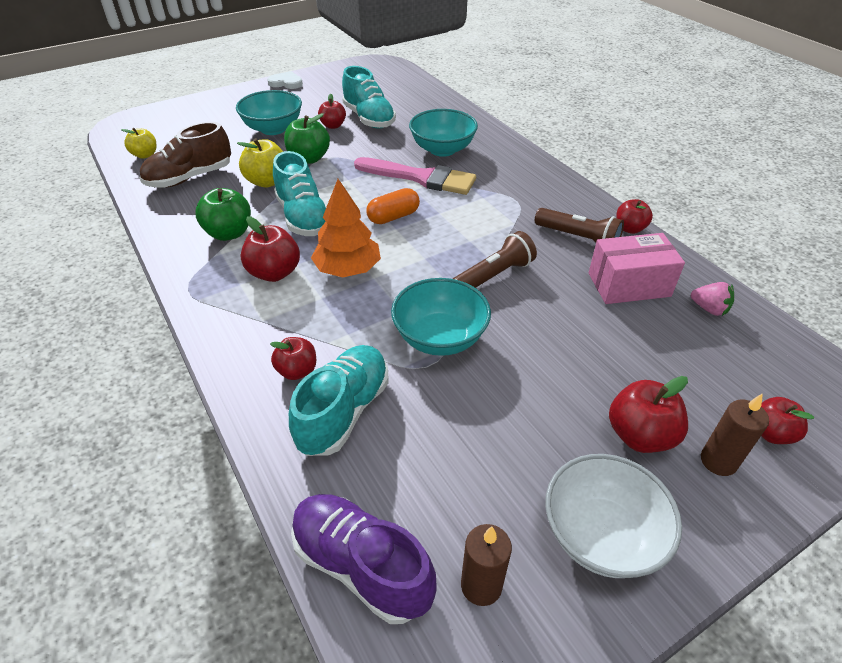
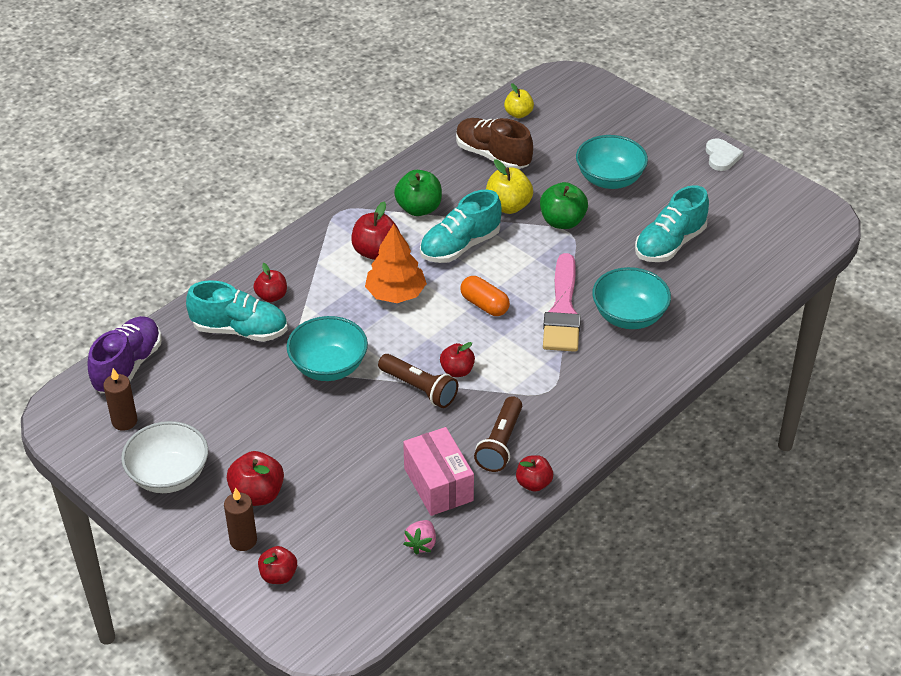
camera: 75 degrees right, 0 degrees up
(333, 126) = (639, 220): red apple -> red apple (457, 371)

